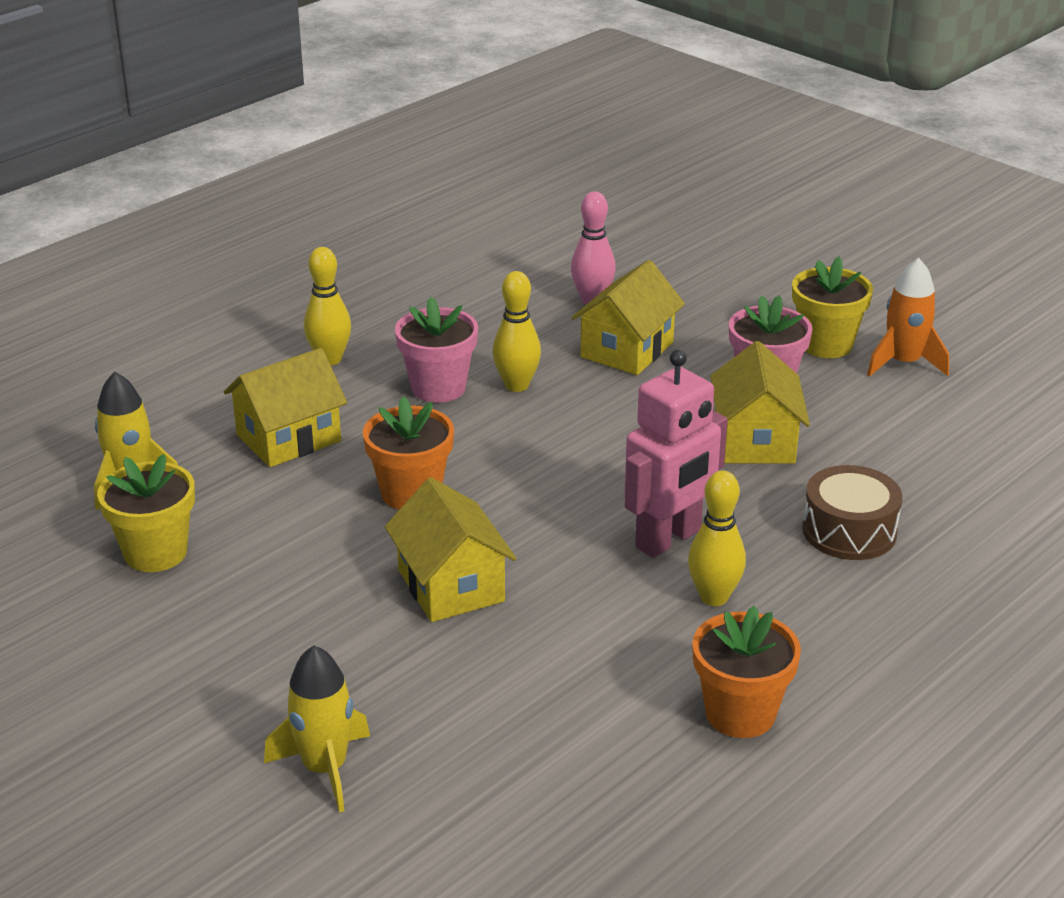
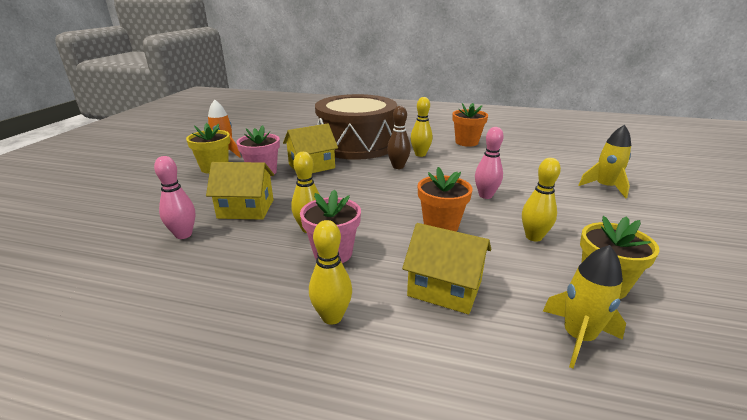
camera: 120 degrees left, 5 degrees down
(293, 561) = (533, 237): none -> yellow bowling pin
(451, 585) = (485, 195): yellow house -> pink bowling pin
(669, 539) = (398, 166): pink robot -> brown bowling pin
(849, 531) = (357, 144): brown drum -> brown drum, size x2.24

